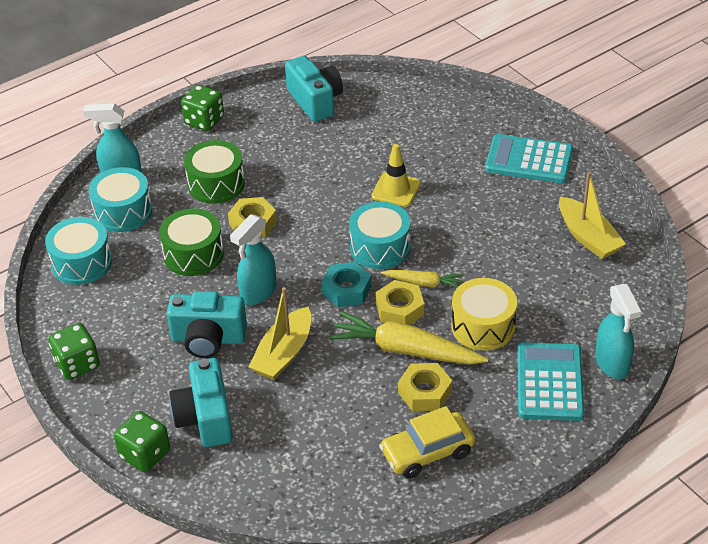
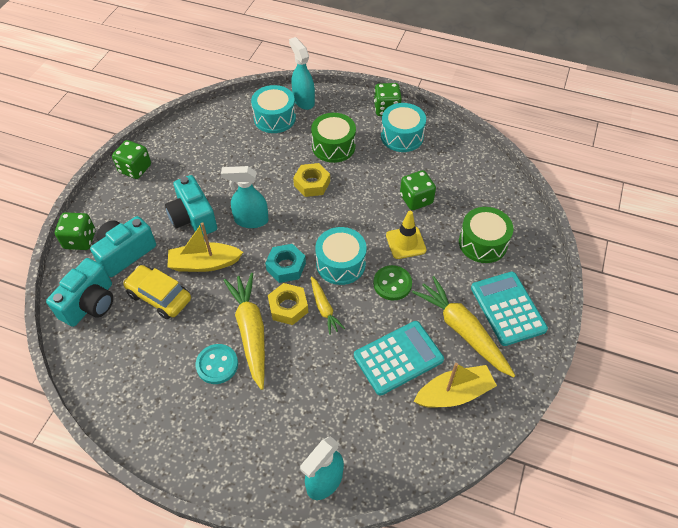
camera: 55 degrees right, 10 degrees up
(82, 263) = (218, 124): turquoise drum -> turquoise drum (402, 136)
(193, 254) = (262, 170): green drum -> green drum (482, 243)
(315, 101) = (456, 152): turquoise camera -> turquoise camera (90, 303)
(349, 157) = (416, 199): none -> green dice
(425, 392) = (217, 365): yellow nut -> turquoise button
(427, 452) = (160, 396): yellow car -> yellow car (159, 296)
(436, 222) = (392, 284): none -> green button
(483, 326) = (305, 368): yellow drum -> none
(528, 200) = (462, 330): none -> yellow carrot
(549, 382) = (276, 444): turquoise calculator -> turquoise calculator (398, 358)
(588, 237) = (454, 393): yellow boat -> yellow boat turned 135 degrees counterclockwise

